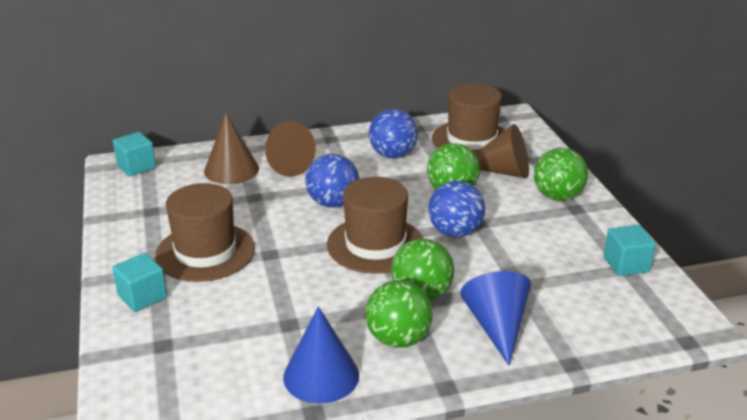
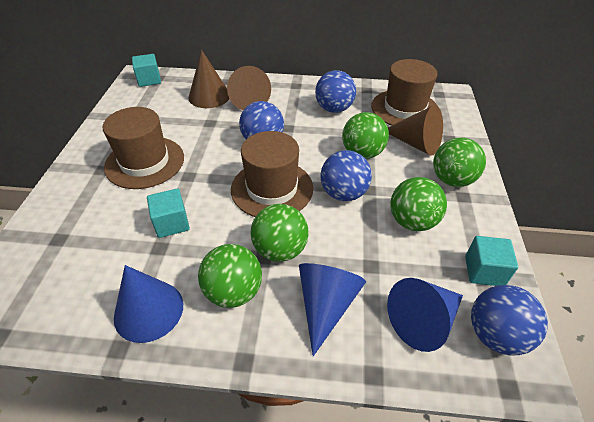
camera: 20 degrees right, 15 degrees up
(142, 296) = (76, 190): turquoise cube -> turquoise cube (172, 223)
(538, 240) = (412, 221): none -> green ball
(592, 314) = (423, 321): none -> blue cone
(659, 308) = (495, 334): none -> blue ball

